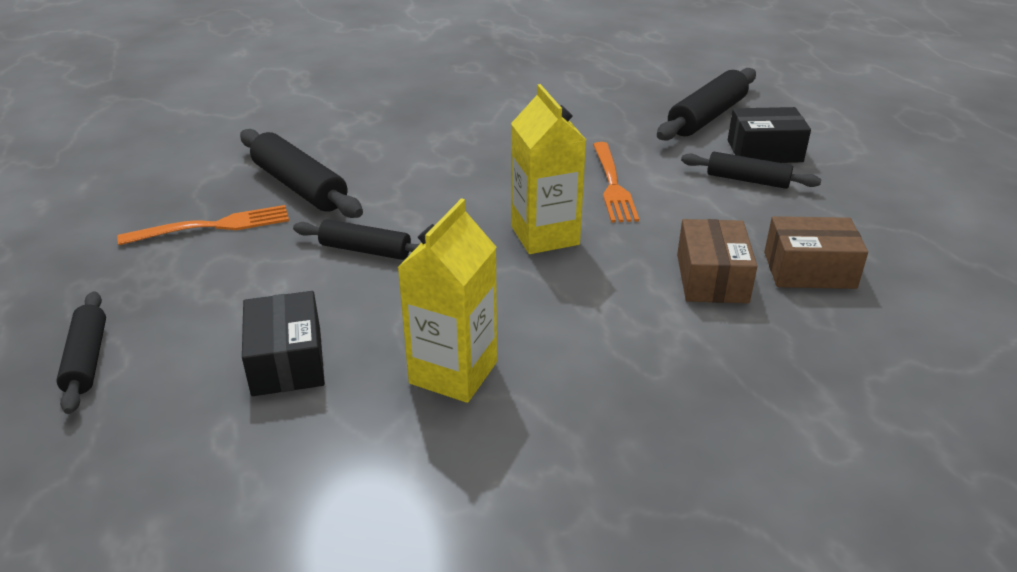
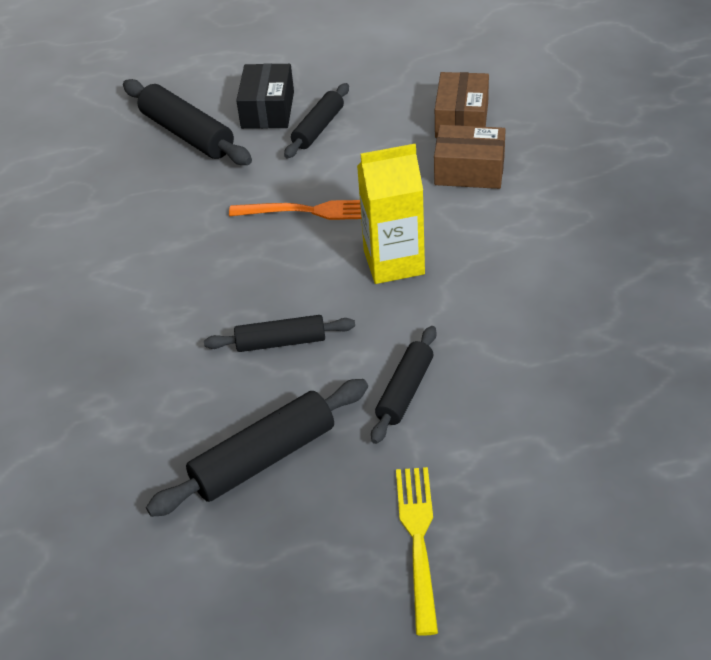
camera: 80 degrees left, 10 degrees up
(87, 359) = (580, 597): black rolling pin -> black rolling pin (281, 342)
(189, 264) = (418, 540): none -> yellow fork
(213, 226) = (340, 530): orange fork -> none
(287, 361) = (579, 436): black box -> none
(453, 373) = (591, 326): yellow carton -> none

